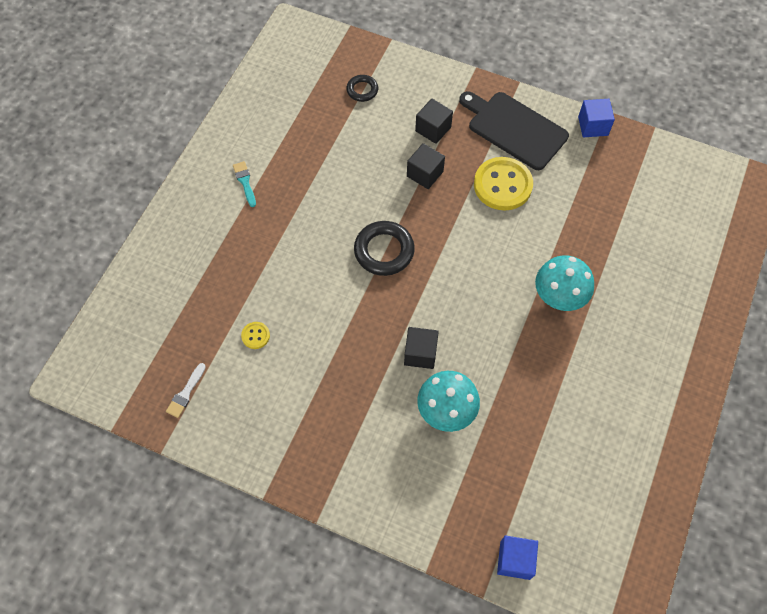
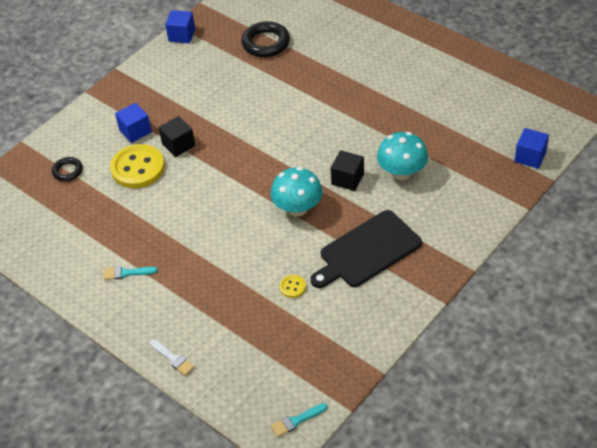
camera: 70 degrees left, 15 degrees down
(93, 382) = (296, 420): none -> turquoise brush
(185, 393) = (332, 347): white brush -> white brush (173, 358)
(384, 251) = (243, 185): black ring -> black ring (266, 43)
(433, 129) = (135, 131): black cube -> blue cube
(502, 185) = (212, 99): yellow button -> yellow button (138, 168)
(514, 129) = (161, 80): black cutting board -> black cutting board (367, 251)
(559, 296) = (327, 88): turquoise mushroom -> turquoise mushroom (298, 208)

